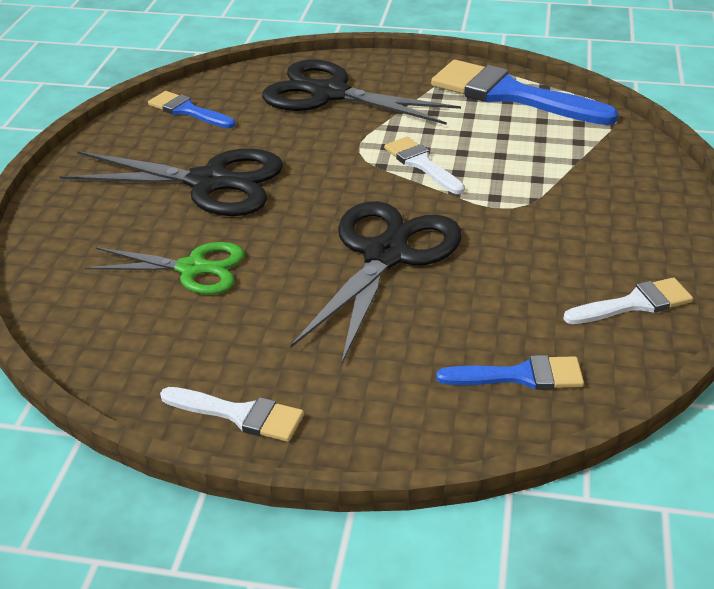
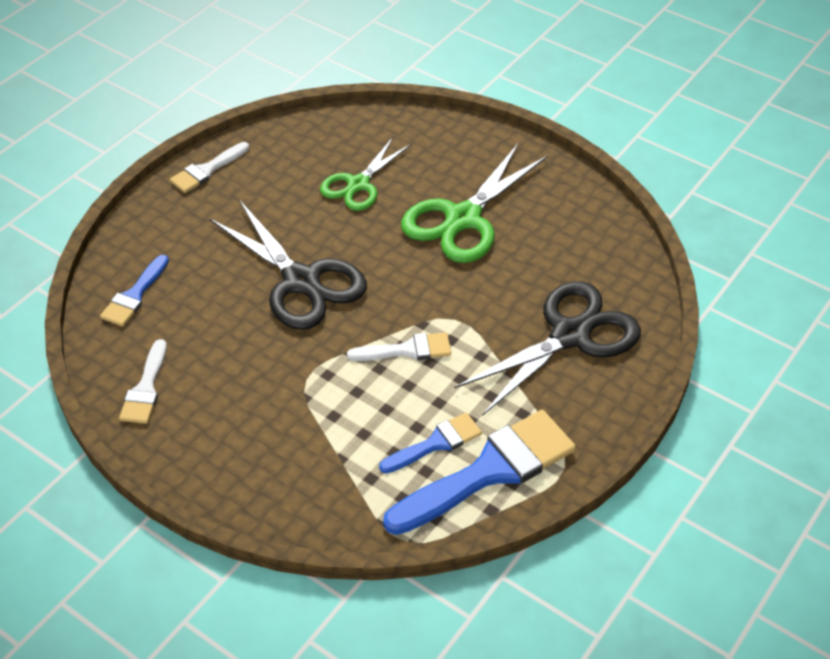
camera: 115 degrees right, 10 degrees up
(188, 111) = (591, 235): blue brush -> blue brush (436, 443)
(209, 182) = (463, 219): black scissors -> green scissors

